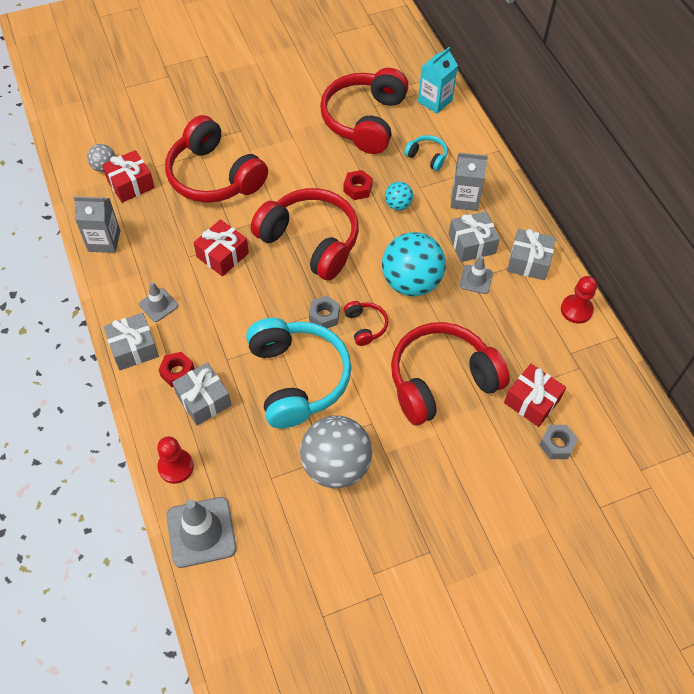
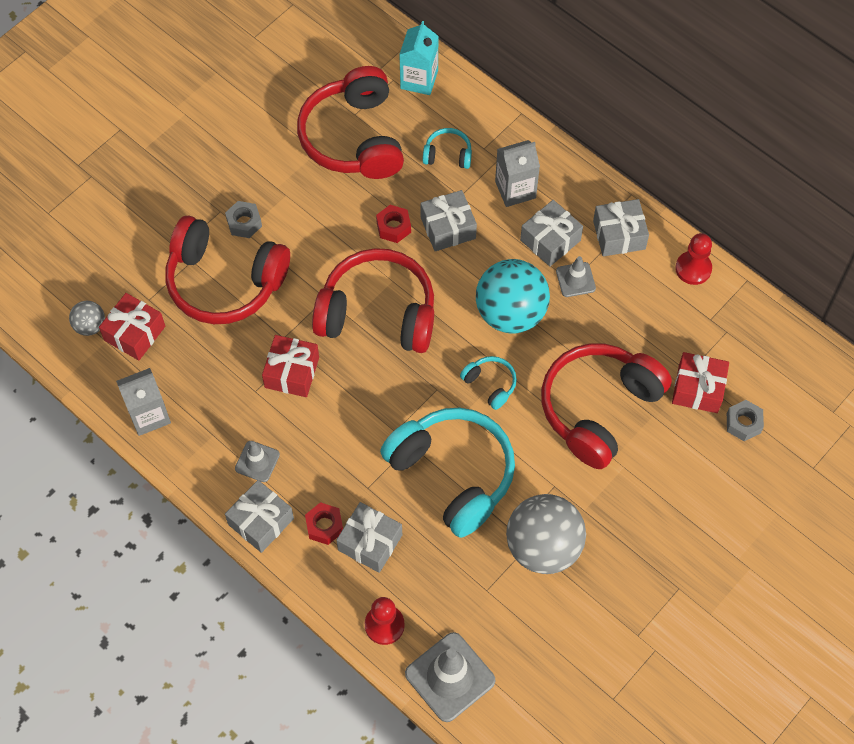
camera: 25 degrees left, 5 degrees up
(324, 316) = (441, 392): grey nut -> grey nut (244, 223)
(365, 326) = (490, 384): red headphones -> turquoise headphones
(398, 205) = (448, 228): turquoise ball -> grey gift

